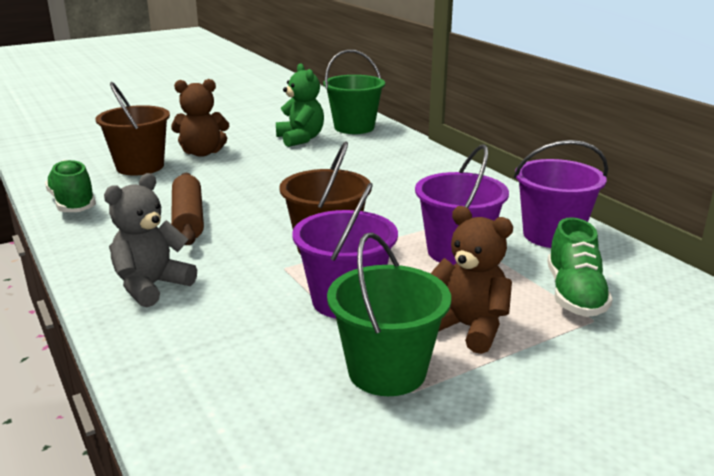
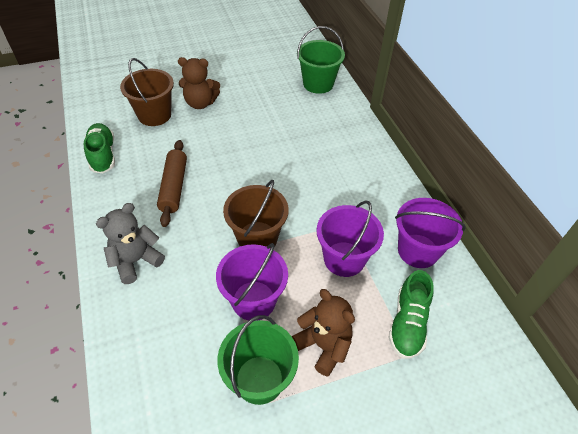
camera: 10 degrees right, 25 degrees up
(300, 139) = (274, 94): green teddy bear -> none

